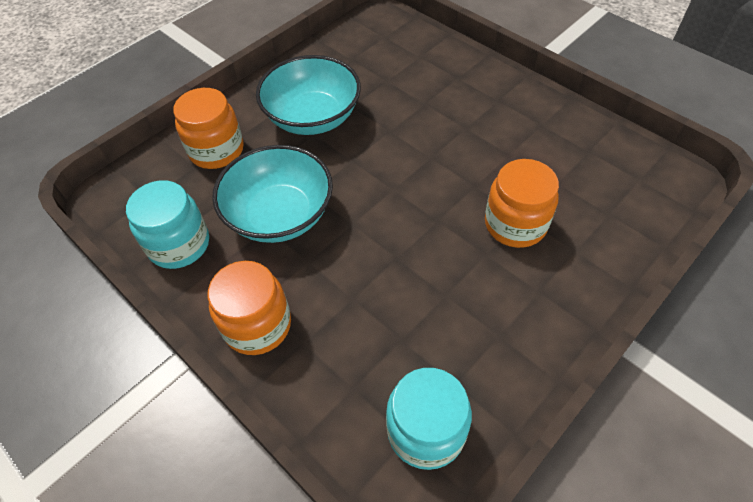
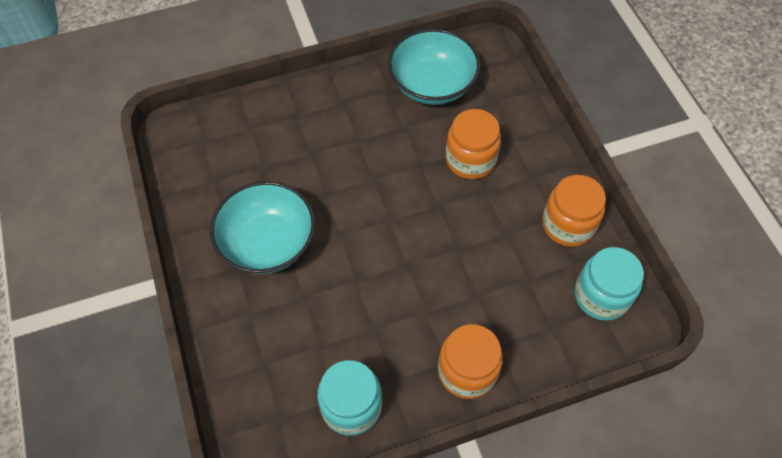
camera: 65 degrees left, 5 degrees up
(216, 150) = (255, 338): orange jar -> orange jar (568, 225)
(280, 215) = (366, 314): turquoise bowl -> turquoise bowl (432, 85)

